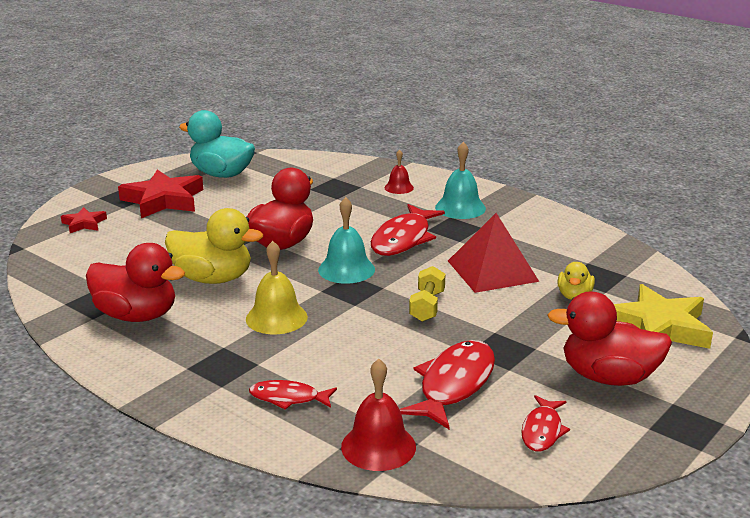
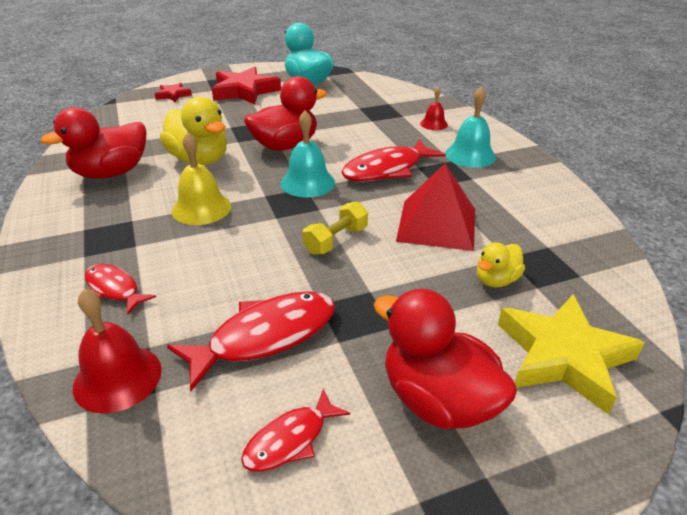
camera: 30 degrees right, 10 degrees up
(137, 315) = (111, 173): red duck -> red duck turned 90 degrees clockwise

